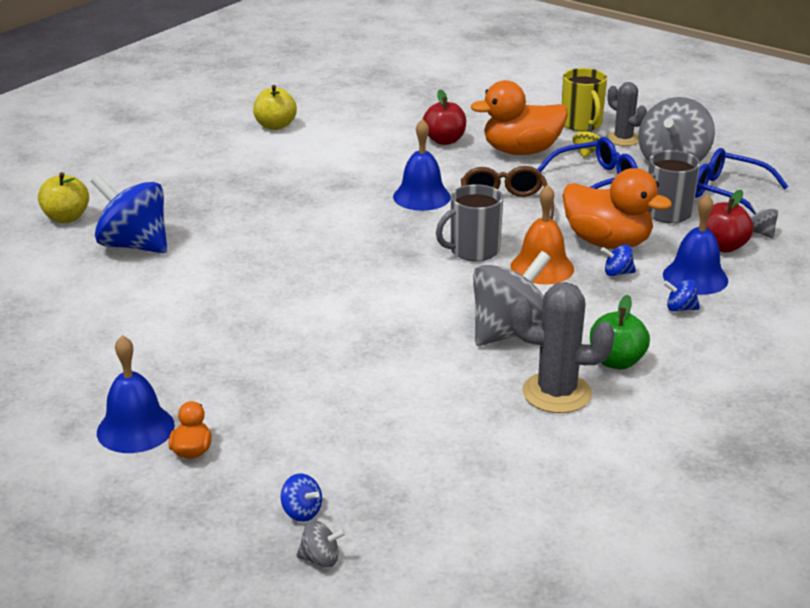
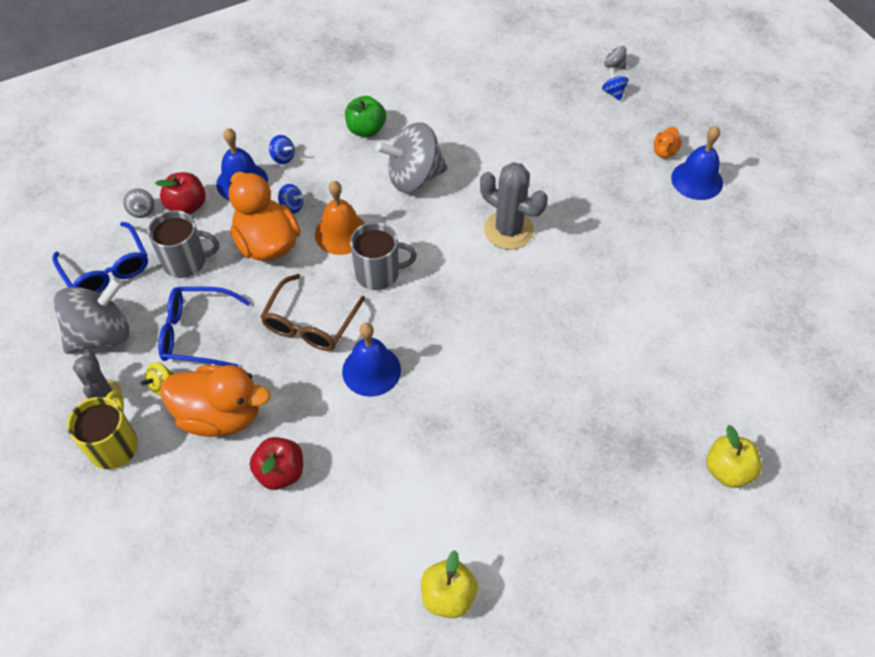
camera: 155 degrees left, 25 degrees up
(134, 245) = (666, 393): blue spinning top -> none
(556, 393) = (422, 119): grey cactus -> grey cactus (508, 230)

